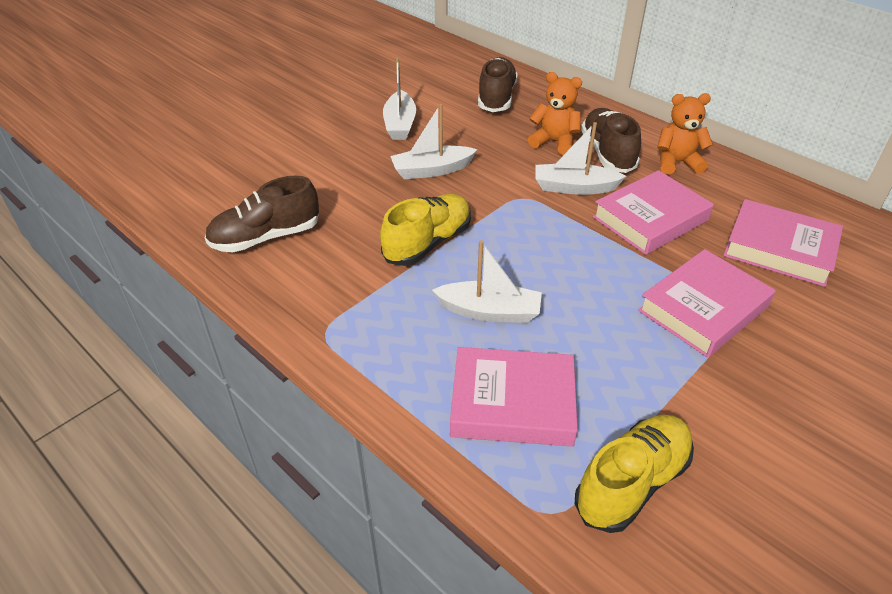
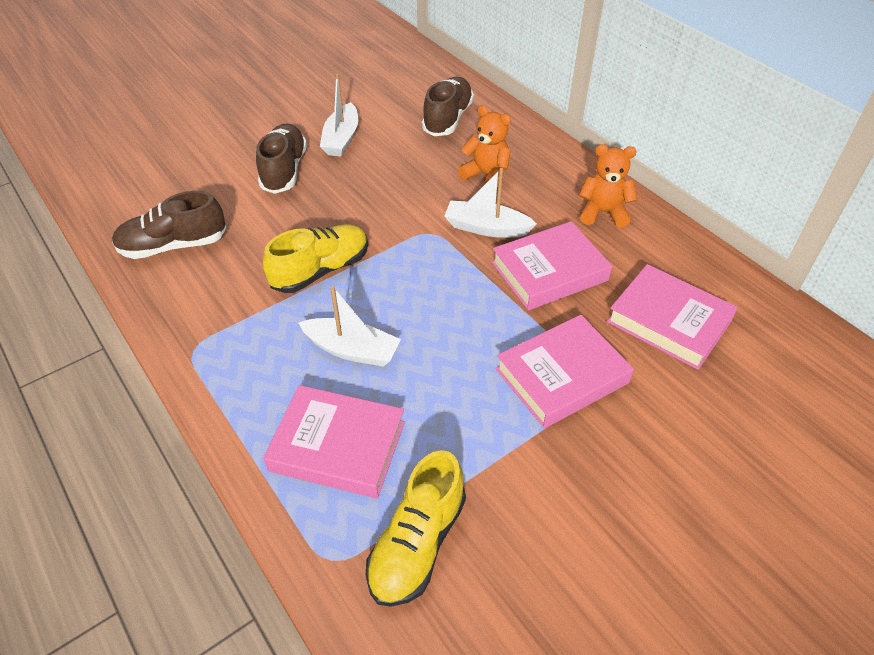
camera: 10 degrees right, 5 degrees up
(432, 170) = (353, 193): white boat -> none
(607, 153) = (535, 194): brown shoe -> brown shoe (284, 170)
(631, 483) = (417, 543): yellow shoe -> yellow shoe turned 150 degrees clockwise

